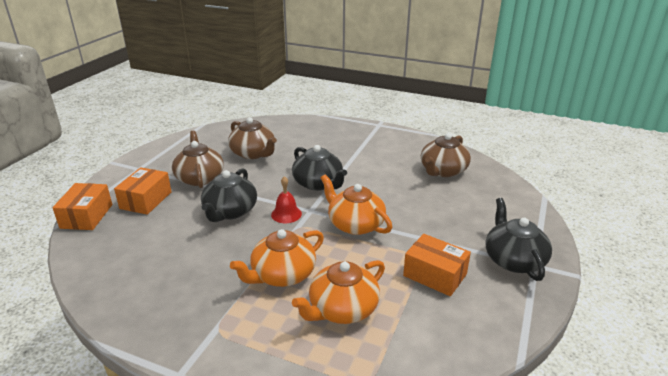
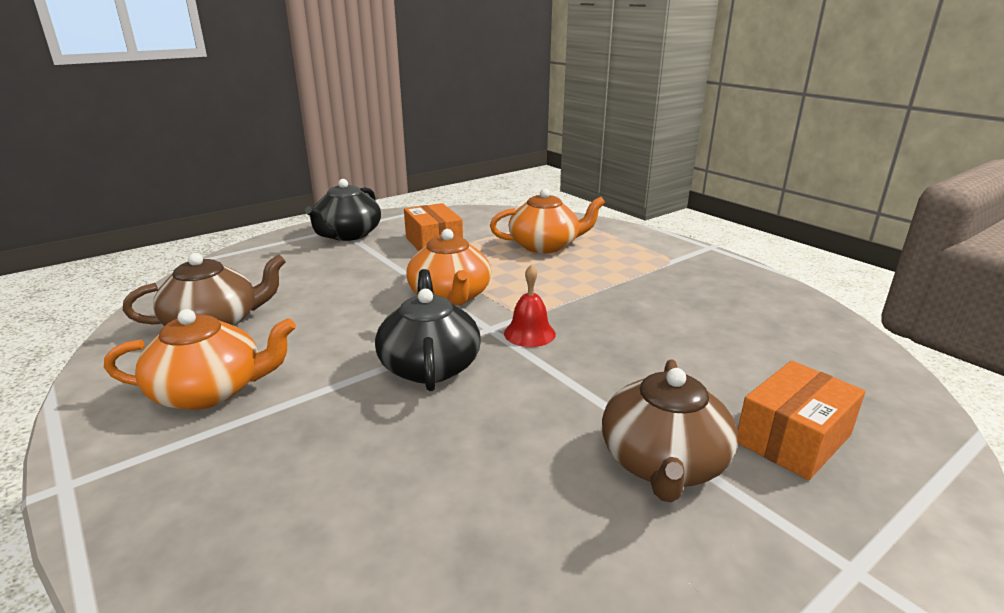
camera: 150 degrees left, 5 degrees down
(87, 216) = (921, 439): orange box -> none
(230, 211) = (618, 363): black teapot -> none
(253, 153) = (491, 502): brown teapot -> none
(282, 274) = (584, 277): orange teapot -> orange teapot (210, 391)

